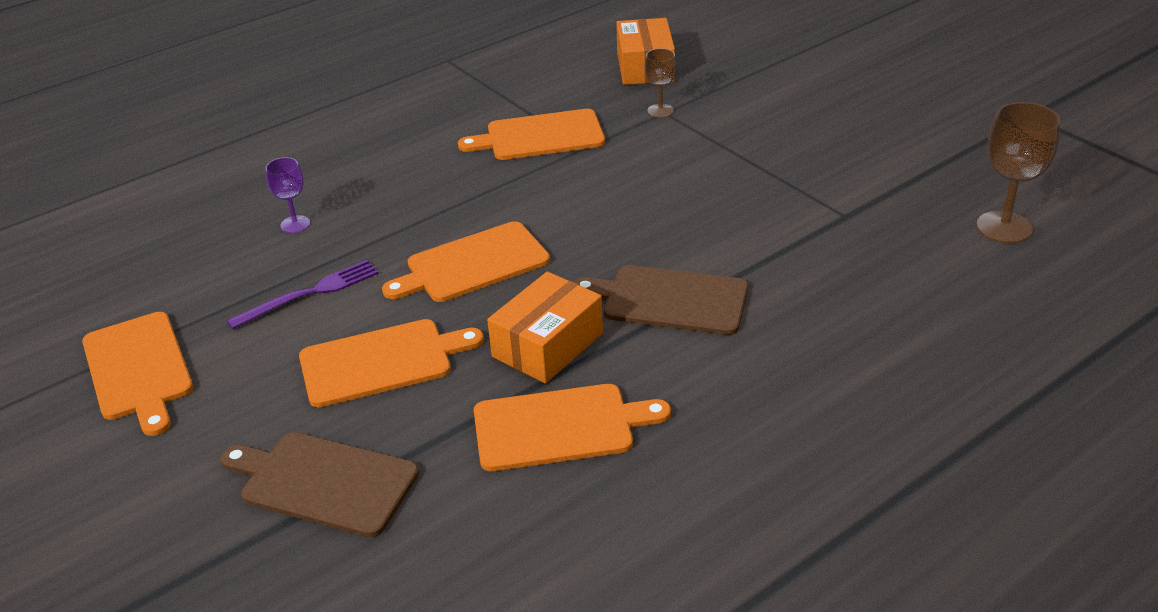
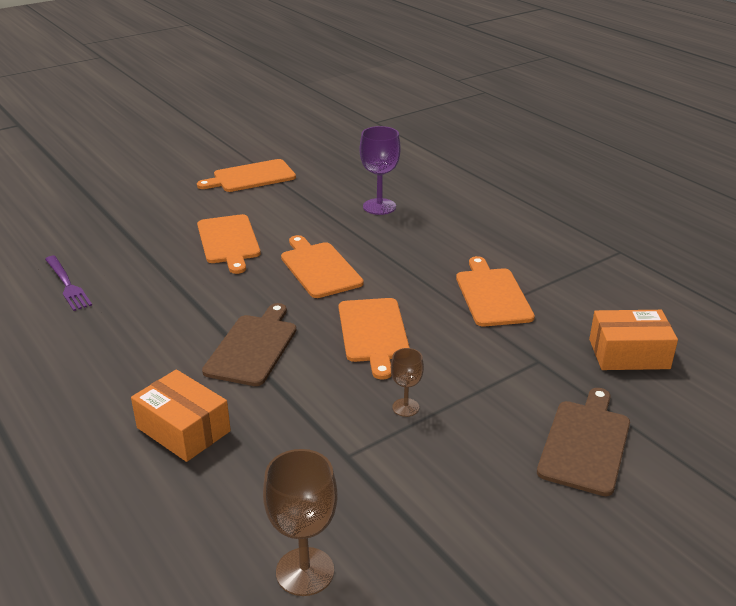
camera: 90 degrees right, 5 degrees down
(295, 224) = (379, 206): purple goblet -> purple goblet, size x1.74
(309, 293) = (303, 216): purple fork -> purple fork (67, 284)
(323, 483) = (137, 230): brown cutting board -> brown cutting board (585, 443)
(548, 345) = (221, 296): orange box -> orange box (183, 429)
(560, 427) = (142, 300): orange cutting board -> orange cutting board (373, 333)
(660, 111) = (541, 358): brown goblet -> brown goblet (405, 407)

